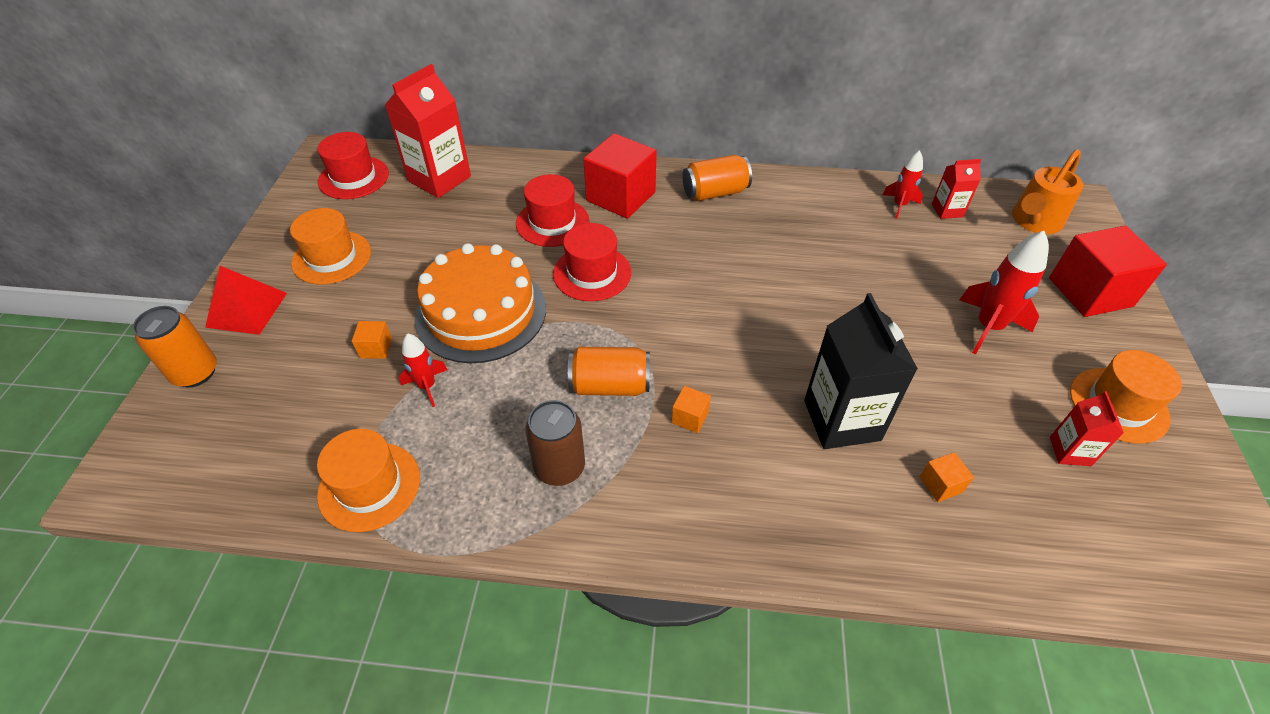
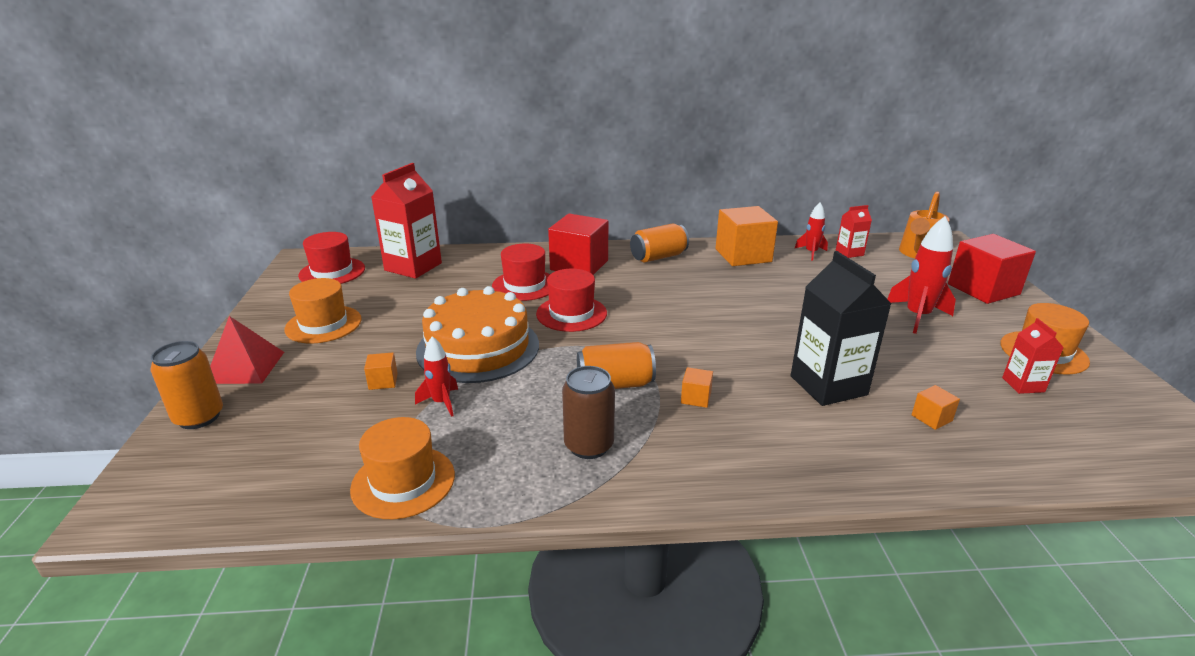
camera: 10 degrees left, 20 degrees down
(815, 201) = (743, 255): none -> orange cube

